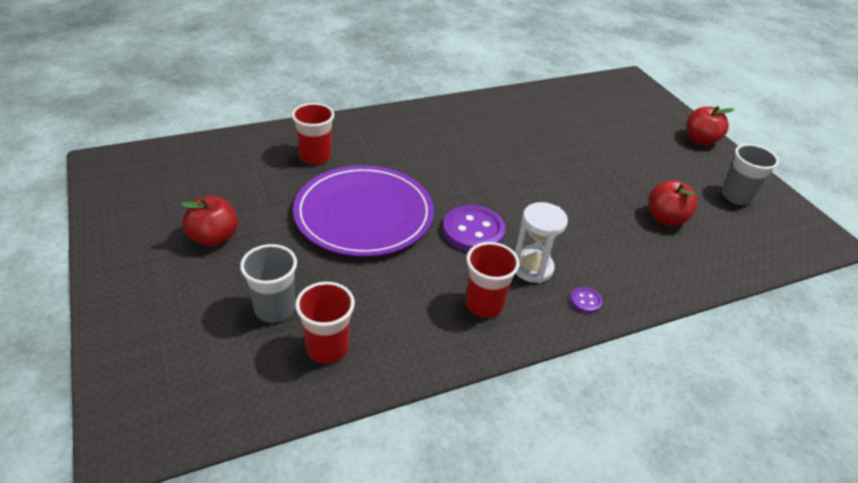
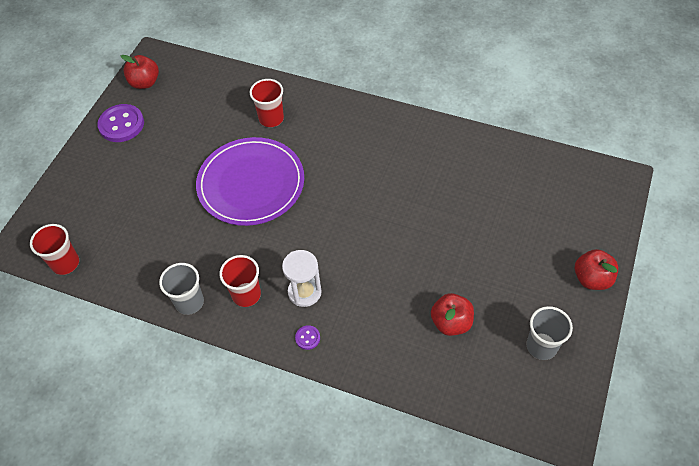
camera: 50 degrees right, 15 degrees up
(214, 237) = (156, 149): red apple -> red apple (145, 82)
(275, 308) = (140, 217): grey cup -> grey cup (189, 302)
(327, 347) = (139, 260): red cup -> red cup (65, 263)
(473, 231) = (301, 240): purple button -> purple button (121, 124)

